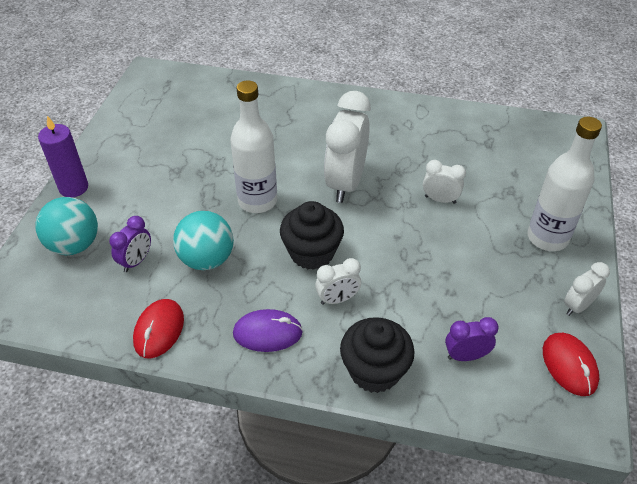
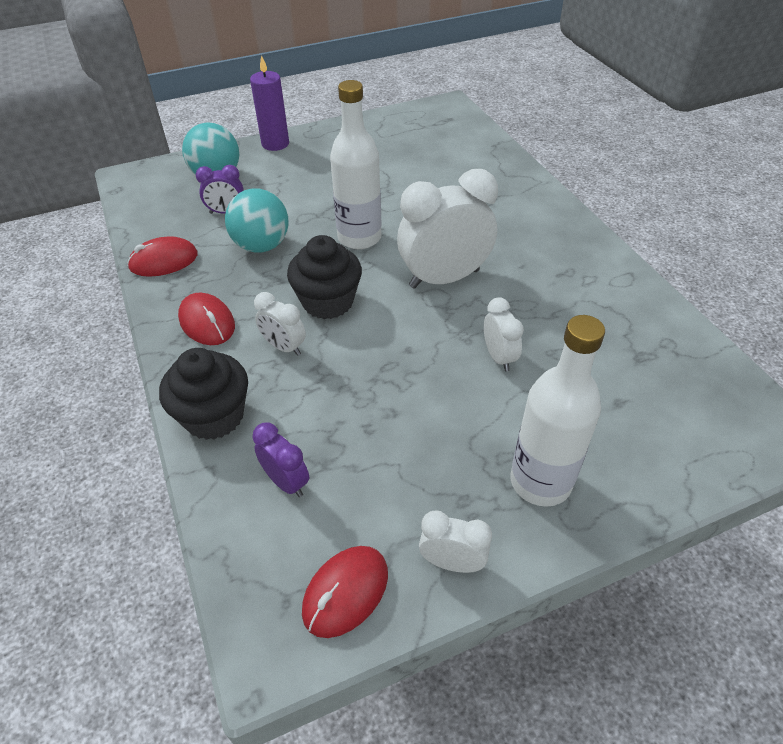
camera: 55 degrees right, 0 degrees up
(267, 333) = (207, 322): purple mouse -> red mouse

